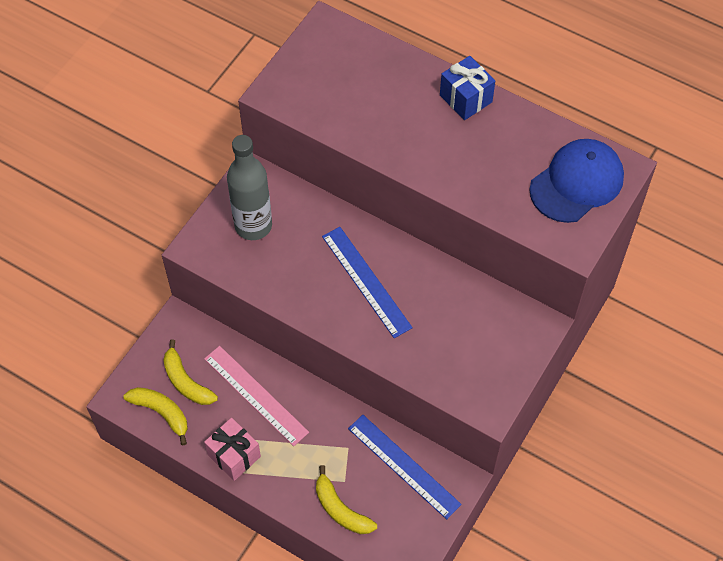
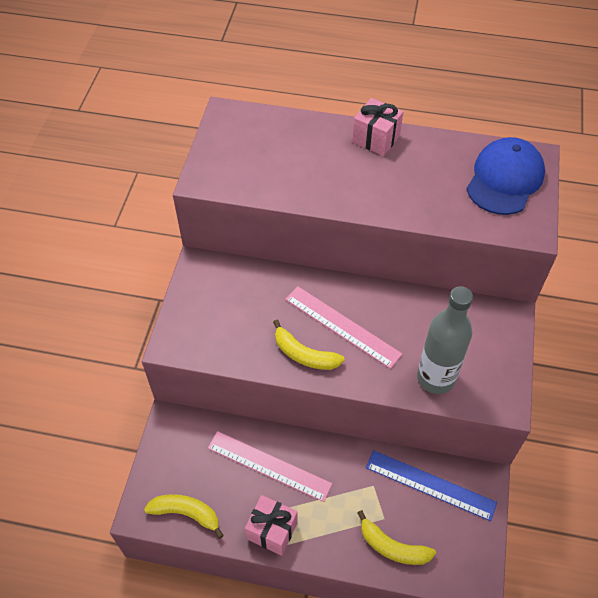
camera: 20 degrees left, 5 degrees down
(186, 381) = (198, 475): yellow banana -> yellow banana (304, 354)
(253, 226) = (218, 309): grey bottle -> grey bottle (435, 378)
(366, 281) = (342, 326): blue ruler -> pink ruler
(466, 98) = (376, 139): blue gift -> pink gift

